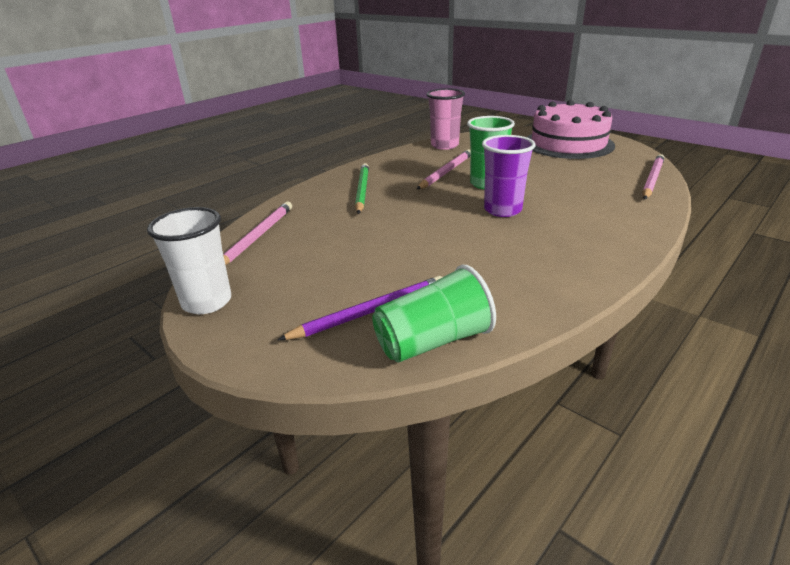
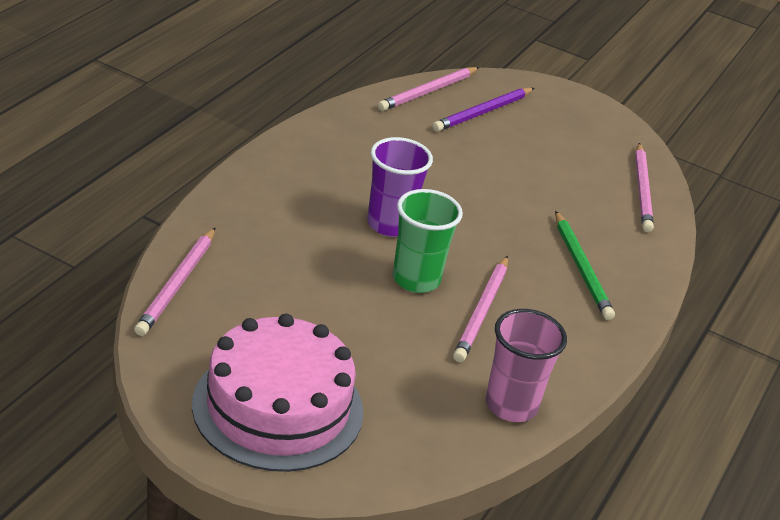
camera: 160 degrees right, 5 degrees up
(207, 302) = (616, 123): white cup -> none
(433, 341) = (428, 91): green cup -> pink pencil

